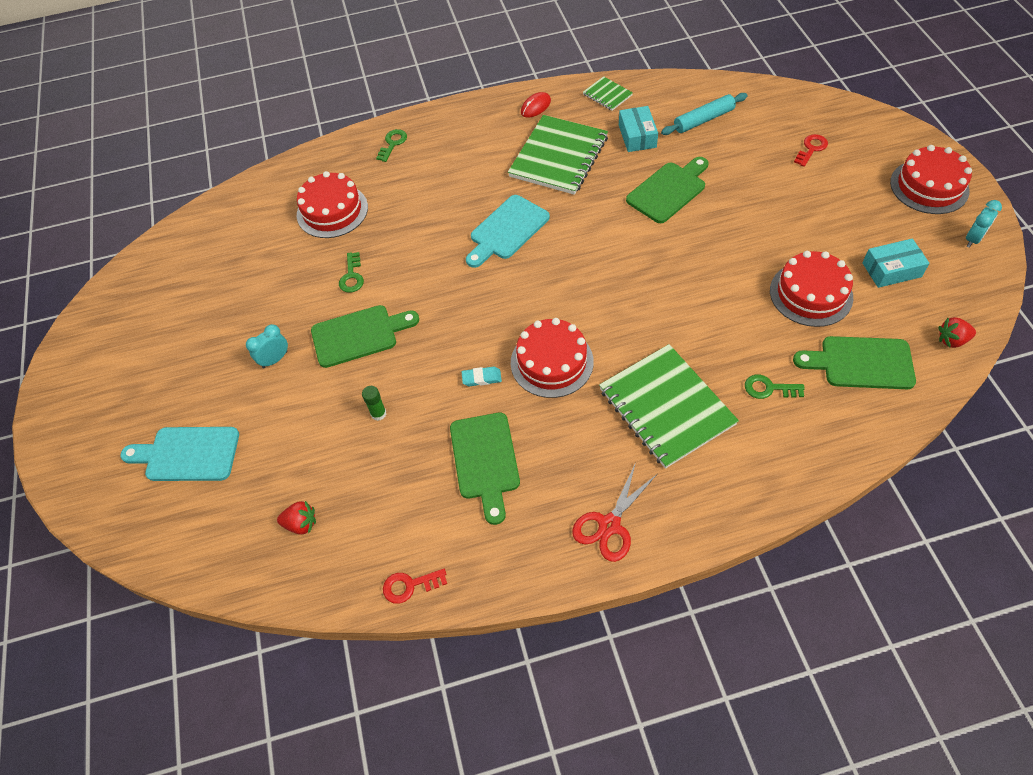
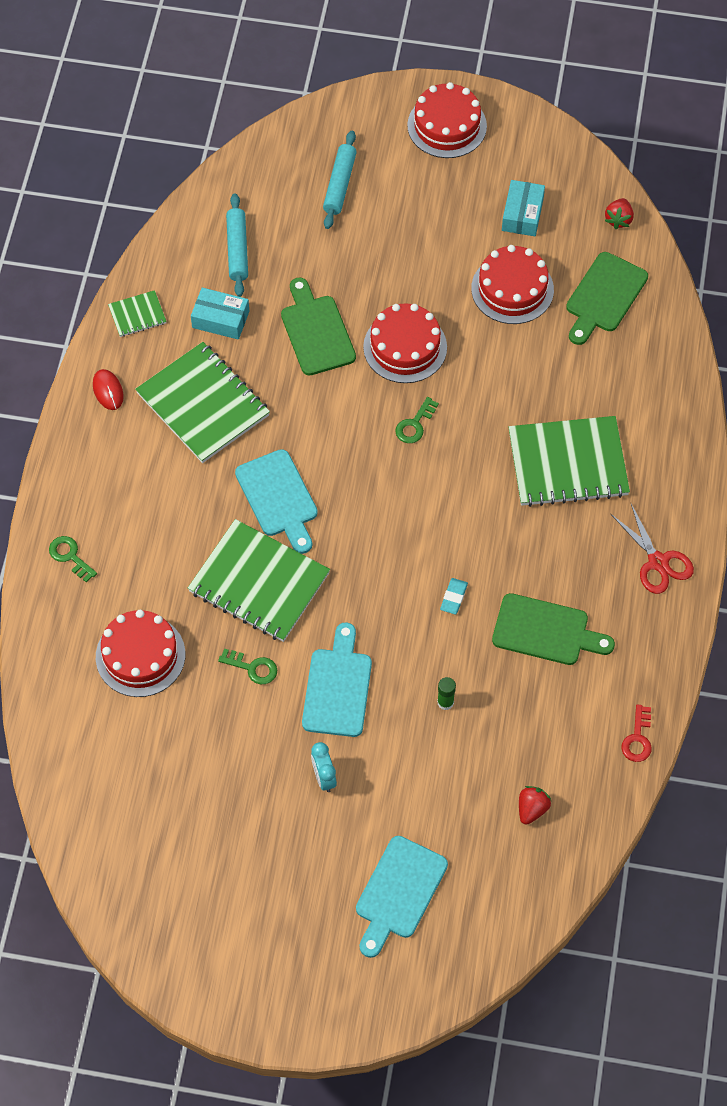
camera: 70 degrees left, 5 degrees up
(359, 335) = (337, 687): green cutting board -> turquoise cutting board
(426, 249) = (259, 583): none -> green notebook
(552, 362) = (468, 531): red cake -> red cake (405, 347)
(769, 388) = (591, 377): green key -> green key (414, 424)
(811, 149) = (339, 184): red key -> turquoise rolling pin
(973, 239) = (526, 135): turquoise clock -> none

